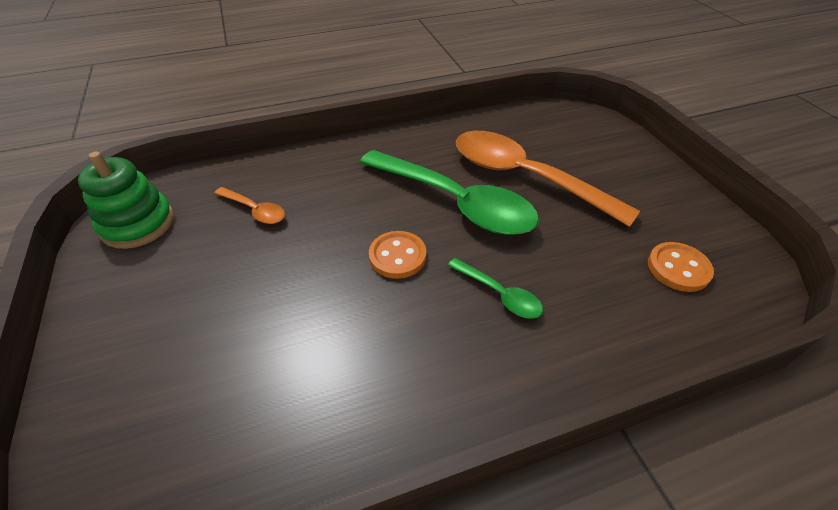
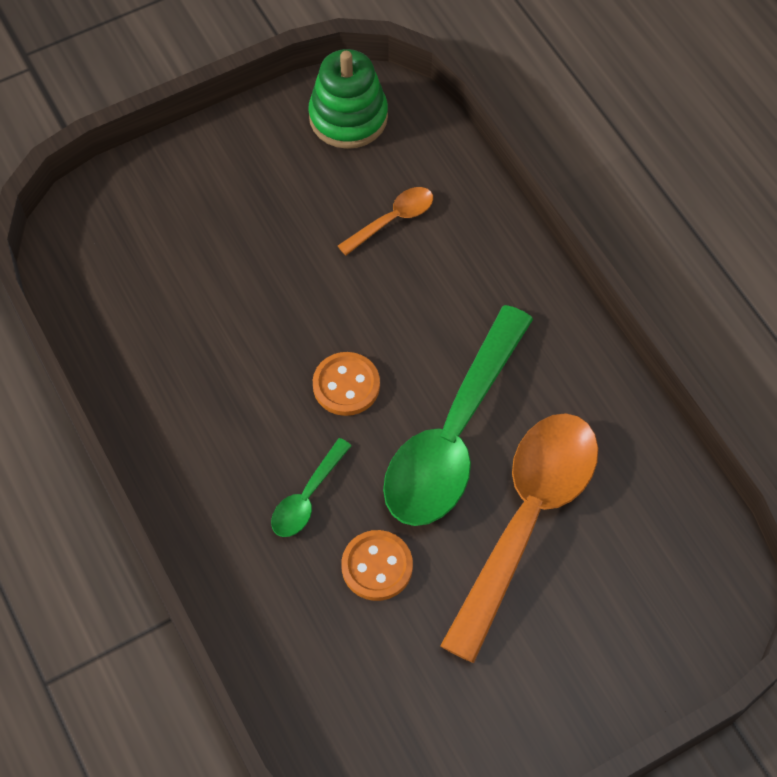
camera: 80 degrees right, 15 degrees up
(255, 210) = (392, 220): orange spoon -> orange spoon turned 150 degrees counterclockwise
(678, 268) = (382, 701): orange button -> orange button (377, 566)

